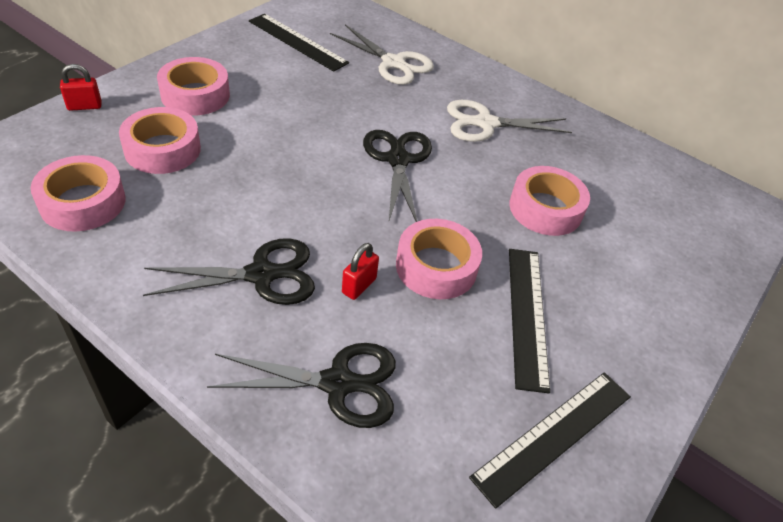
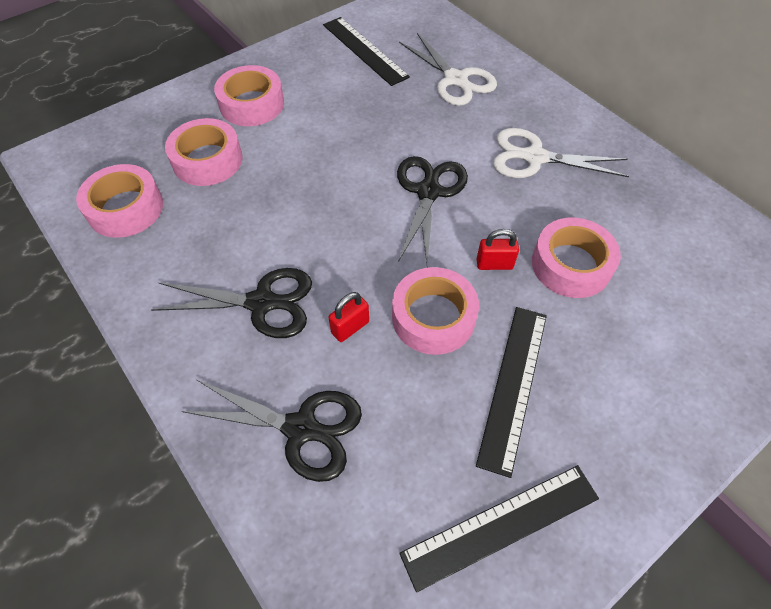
camera: 20 degrees right, 10 degrees up
(84, 106) = (151, 109): red padlock -> red padlock (494, 264)

